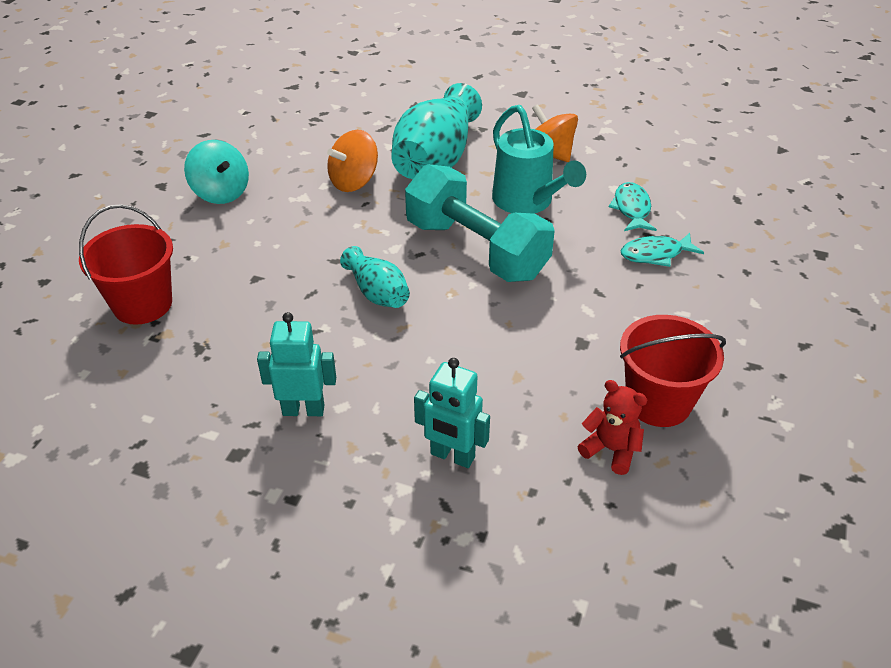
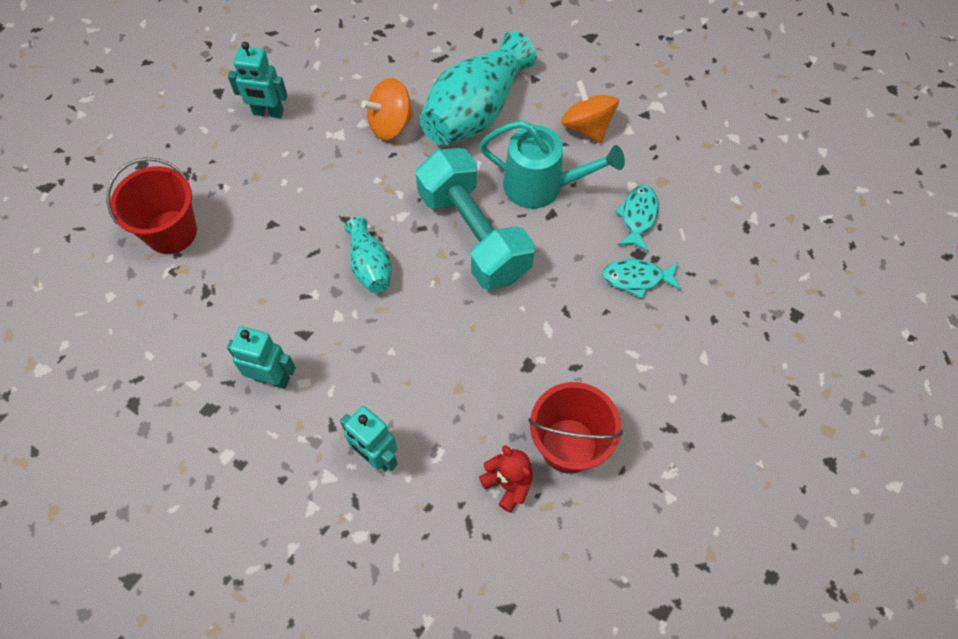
camera: 15 degrees right, 20 degrees up
(221, 192) = (268, 113): turquoise spinning top -> turquoise robot
(528, 202) = (542, 186): turquoise watering can -> turquoise watering can turned 60 degrees counterclockwise

